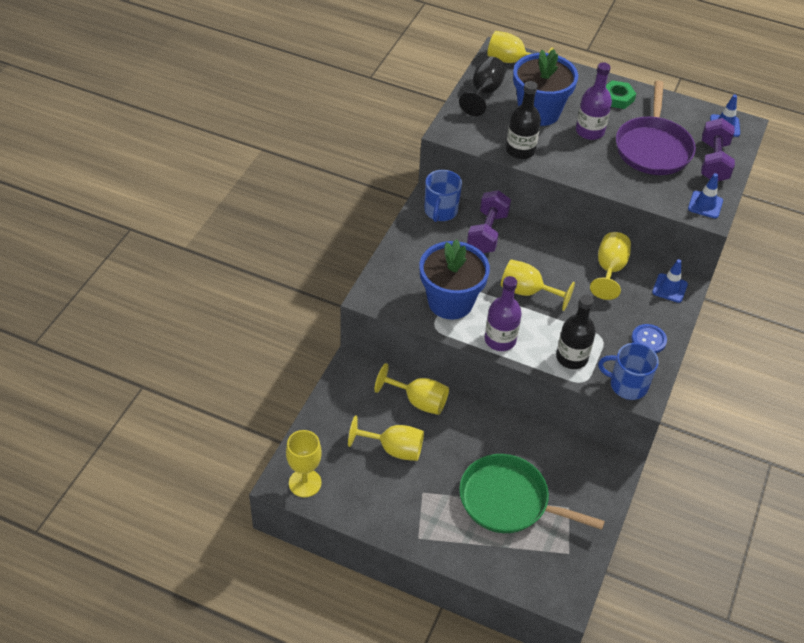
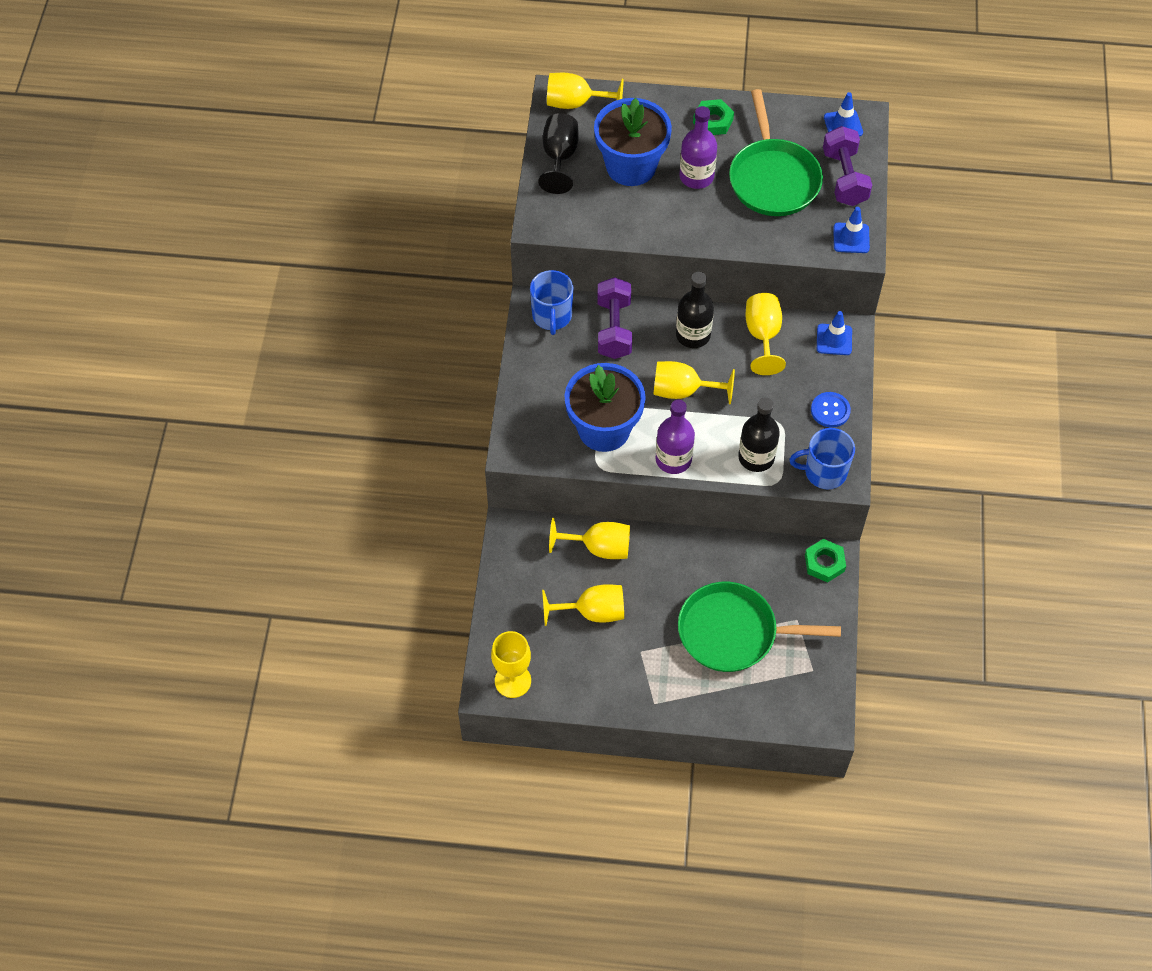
camera: 15 degrees left, 10 degrees up
(520, 150) = (627, 226): black bottle -> black bottle (693, 335)
(608, 468) = (824, 563): none -> green nut
(653, 148) = (773, 179): purple pan -> green pan

